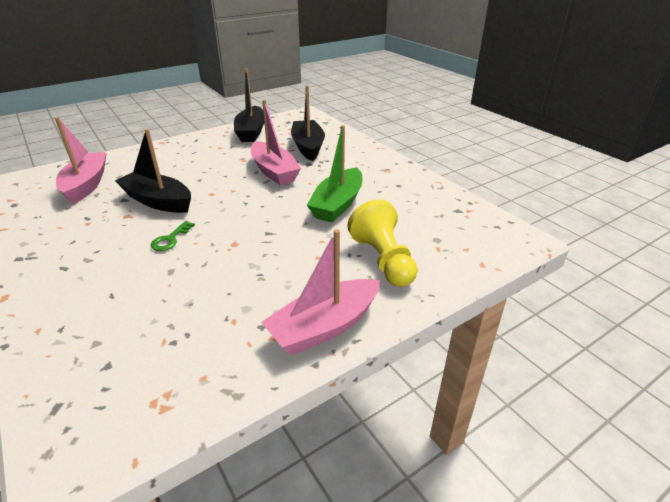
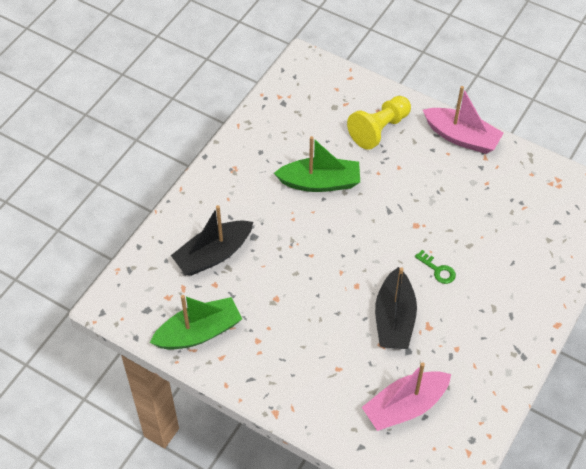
camera: 115 degrees left, 20 degrees up
(170, 239) = (438, 270): green key -> green key turned 45 degrees clockwise
(251, 132) = (199, 332): black boat -> green boat
(274, 171) = (287, 257): pink boat -> none

